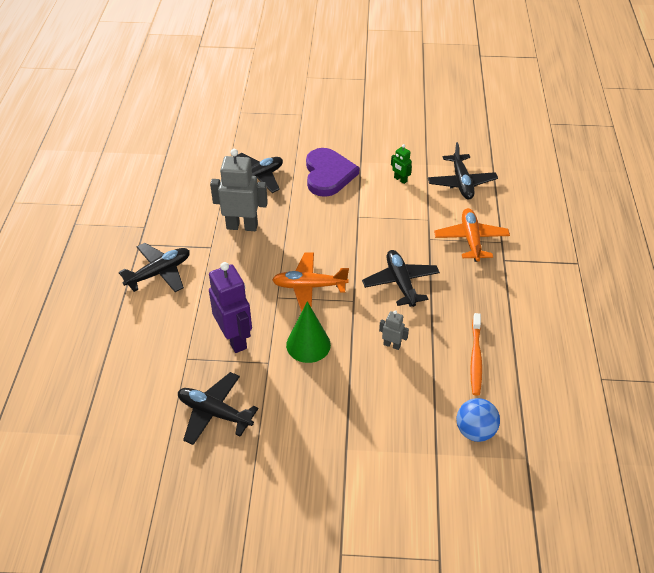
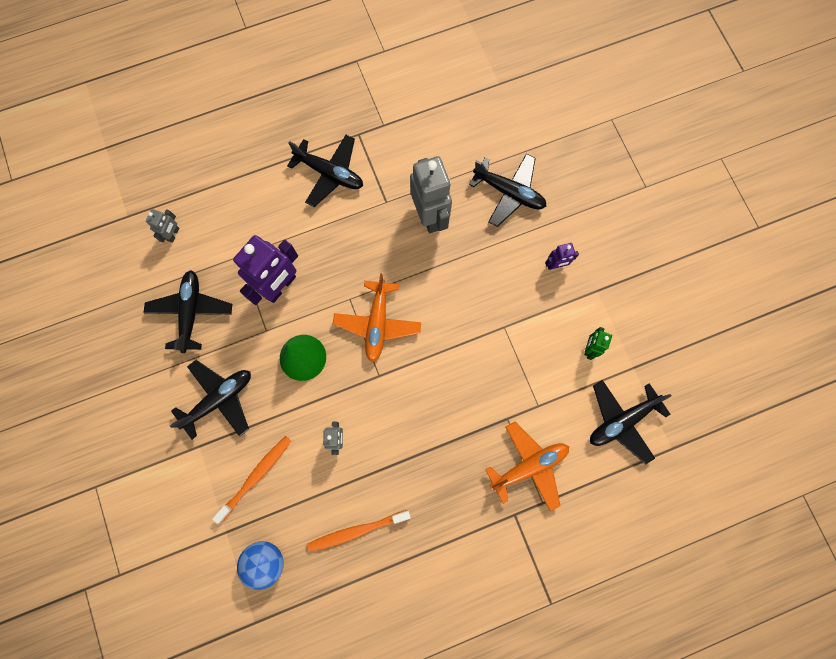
camera: 65 degrees right, 30 degrees up
(129, 402) = (173, 234): none -> grey robot
(309, 286) = (377, 323): orange plane -> orange plane turned 150 degrees counterclockwise
(328, 174) = (555, 265): purple heart -> purple robot
(396, 413) = (256, 476): none -> orange toothbrush
(400, 283) = (426, 414): black plane -> black plane (219, 399)

